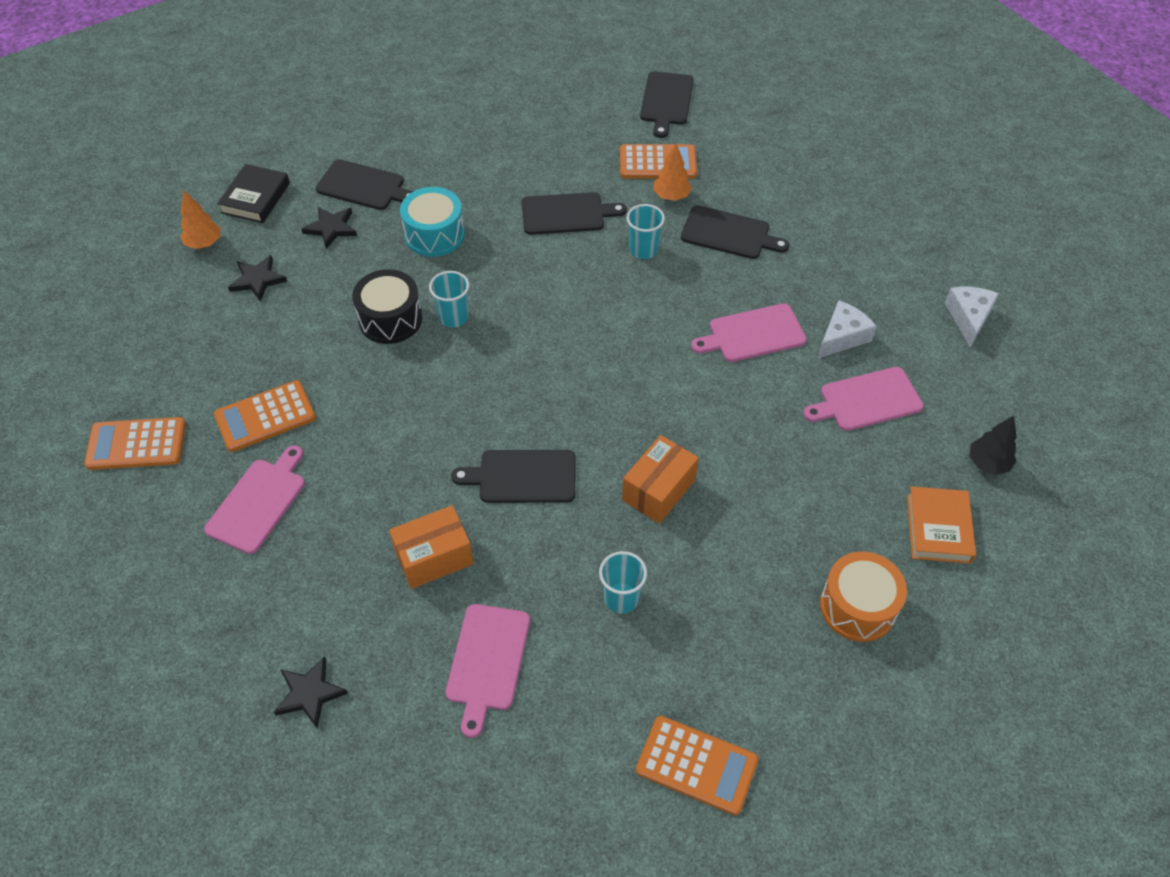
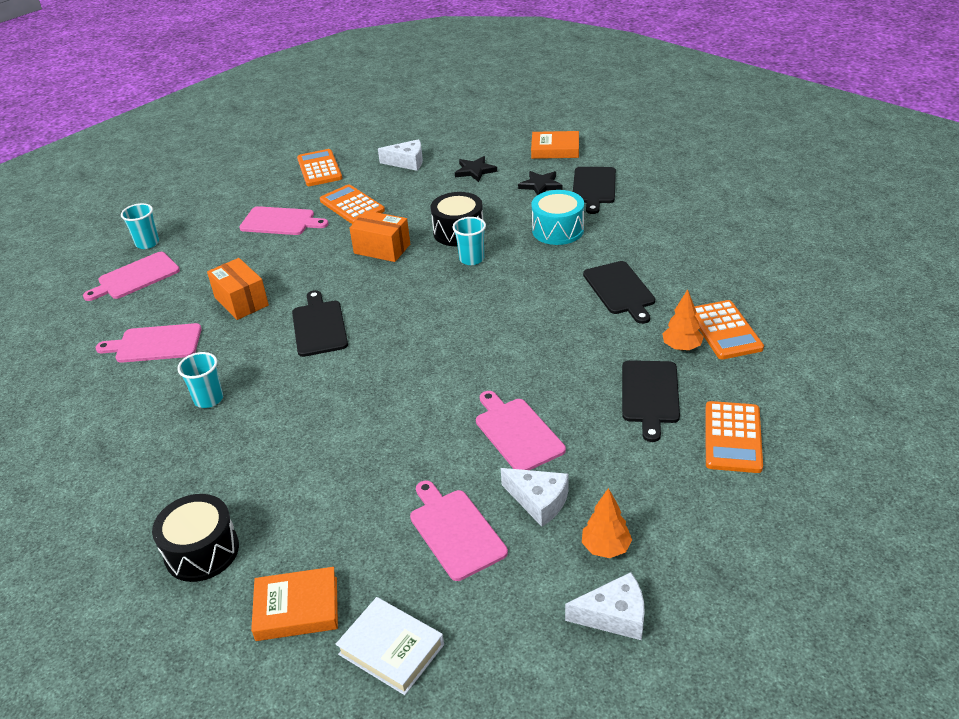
camera: 80 degrees right, 15 degrees down
(187, 343) = (407, 162): none -> white cheese
(204, 243) = (500, 143): orange tree -> orange tree (605, 548)
(255, 198) = (555, 149): black book -> orange book
(310, 693) = (136, 277): black star -> pink cutting board
(643, 250) = (597, 343): turquoise cup -> turquoise cup (147, 243)
(658, 490) = (317, 401): orange box -> orange box (382, 249)
(666, 101) = (824, 320): black cutting board -> none
(696, 765) = (58, 466): orange calculator -> orange calculator (732, 437)
(858, 606) = (202, 551): orange drum -> black drum
(987, 463) = (391, 649): black tree -> white book

